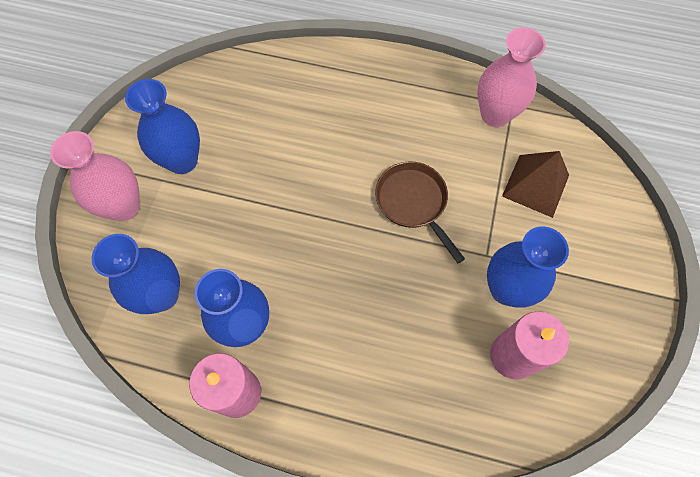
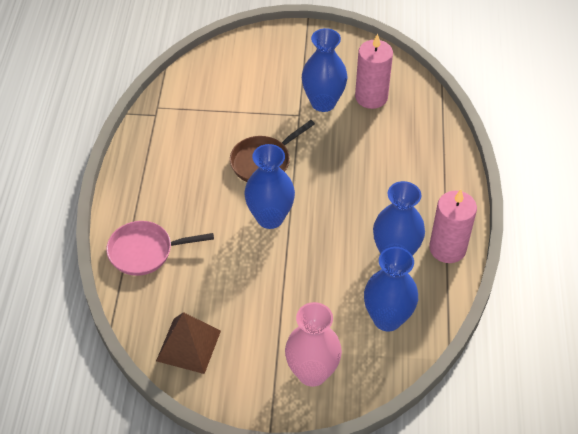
camera: 100 degrees left, 15 degrees down
(182, 160) = (254, 337): blue vase -> blue vase (270, 218)
(310, 79) = (145, 251): none -> pink pan
(495, 114) = (169, 117): pink vase -> none
(535, 185) = (233, 90): brown pyramid -> brown pyramid (188, 345)

